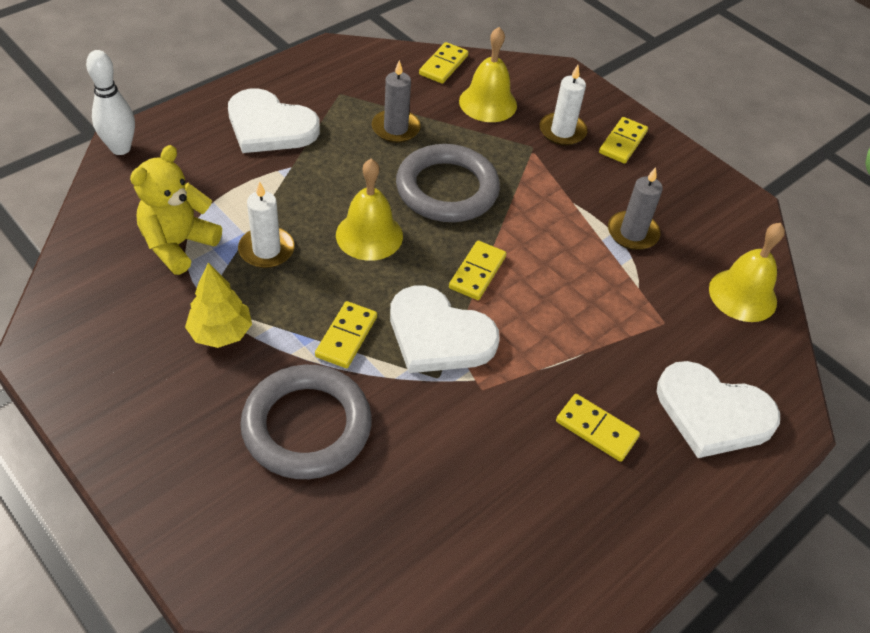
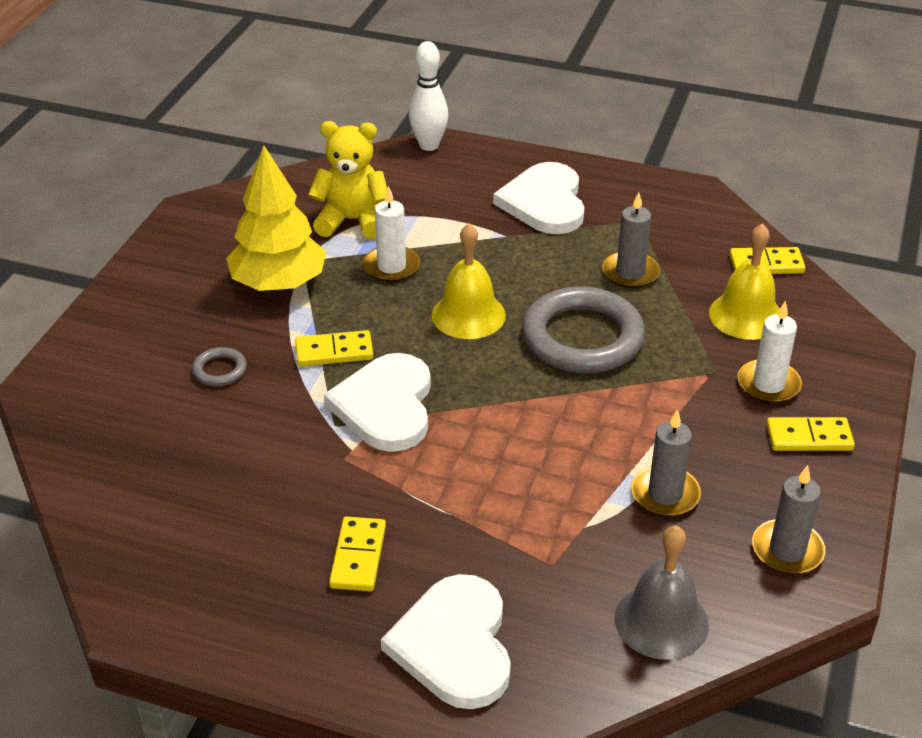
camera: 65 degrees right, 10 degrees down
(220, 333) = (279, 283): yellow tree -> yellow tree, size x1.58
(307, 426) = (220, 370): grey ring -> grey ring, size x0.43
(477, 272) = (489, 400): yellow domino -> none
(713, 206) = (787, 550): none -> grey candle
(742, 295) = (661, 621): yellow bell -> grey bell

